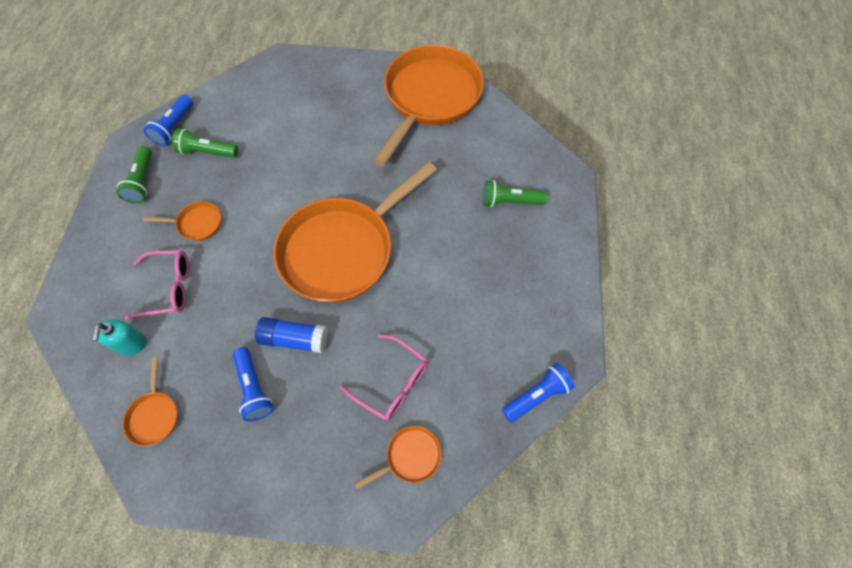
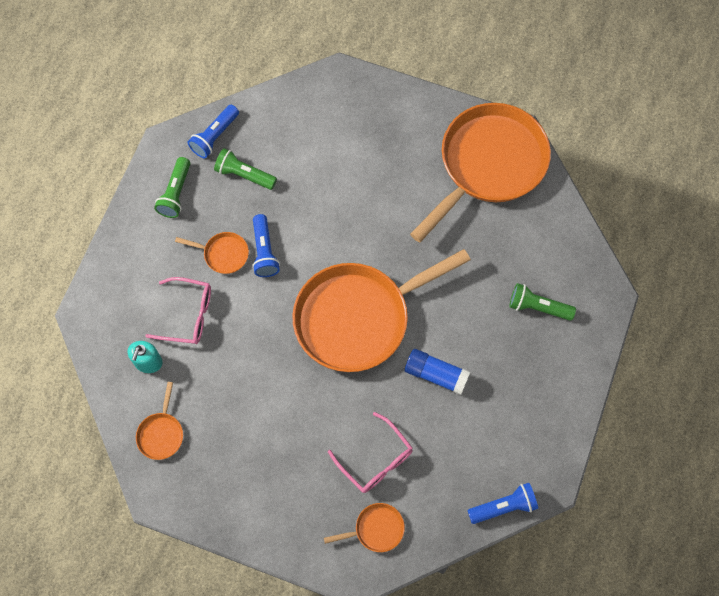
camera: 15 degrees right, 5 degrees up
(254, 388) = (251, 432): blue flashlight -> blue flashlight (264, 251)
(294, 339) = (295, 396): blue glue stick -> blue glue stick (436, 374)

